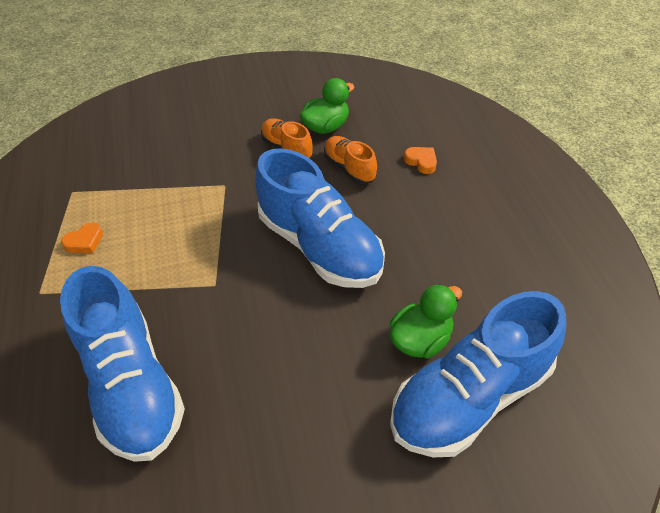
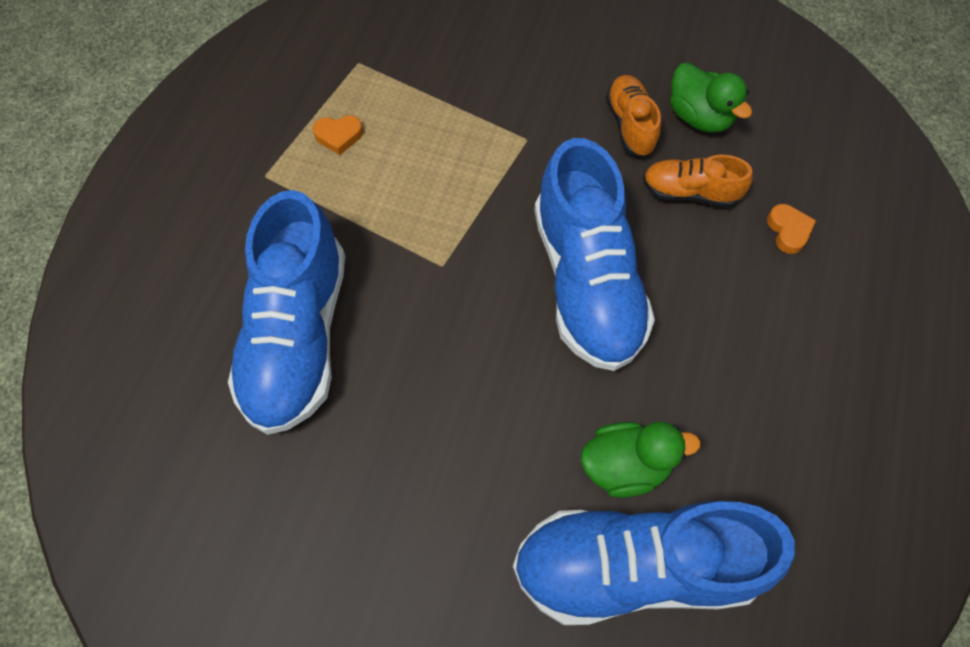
camera: 30 degrees right, 15 degrees up
(326, 127) = (699, 117): green duck -> green duck turned 60 degrees clockwise
(349, 168) = (689, 192): orange shoe -> orange shoe turned 75 degrees counterclockwise

